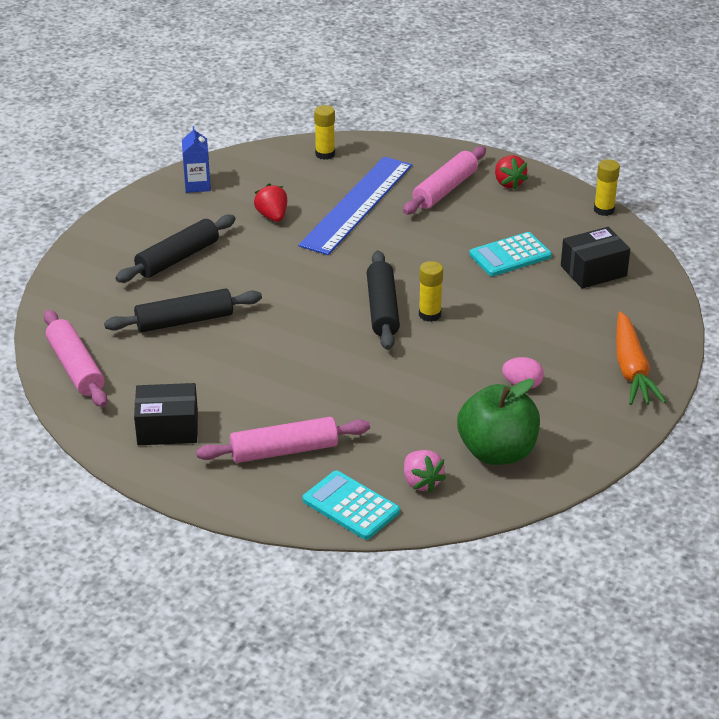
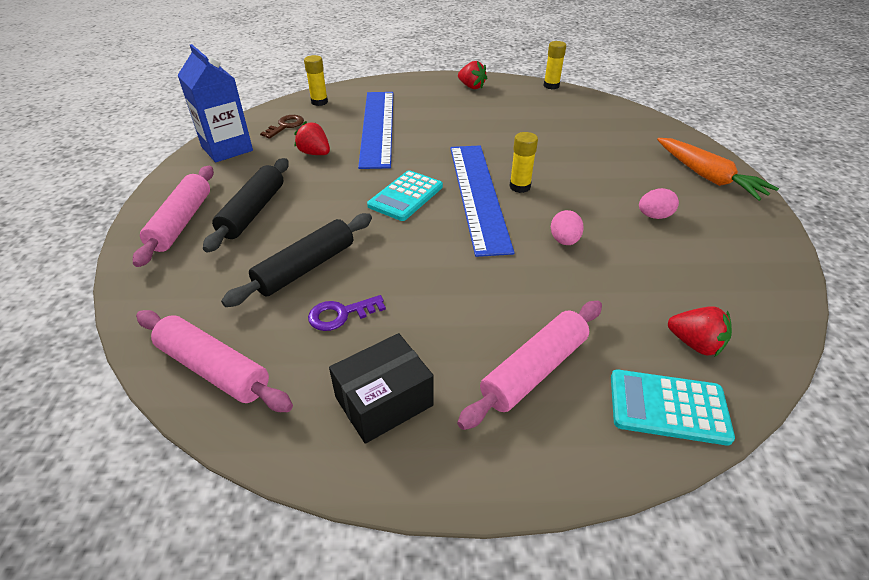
camera: 30 degrees left, 5 degrees up
(183, 364) = (341, 314): none -> purple key
(197, 185) = (227, 149): blue carton -> blue carton, size x1.66
(269, 175) = (285, 126): none -> brown key
(382, 309) = (478, 195): black rolling pin -> blue ruler
(412, 375) = (564, 241): none -> pink egg
(421, 482) = (694, 344): pink strawberry -> red strawberry
(445, 189) = (433, 101): pink rolling pin -> pink rolling pin (182, 222)
(497, 452) = (713, 283): green apple -> none
(510, 255) = (527, 128): turquoise calculator -> turquoise calculator (405, 196)
(593, 271) = (593, 122): black box -> none

